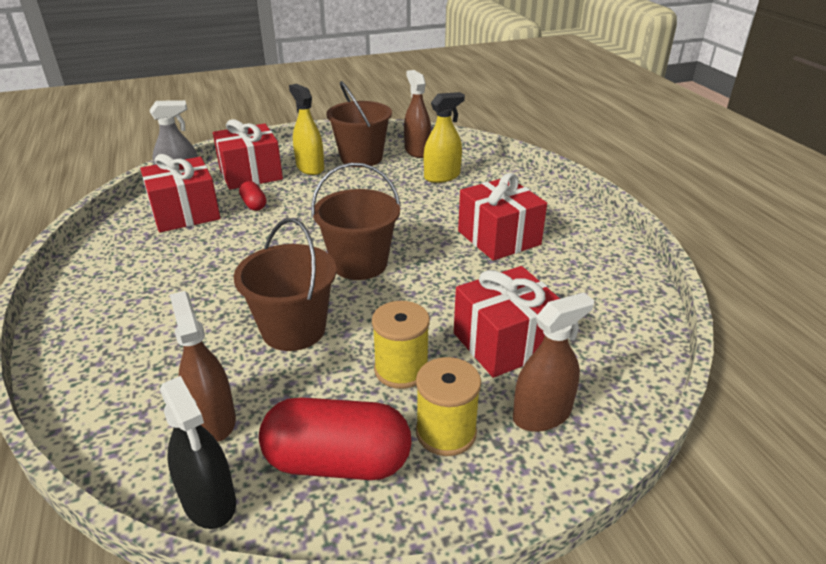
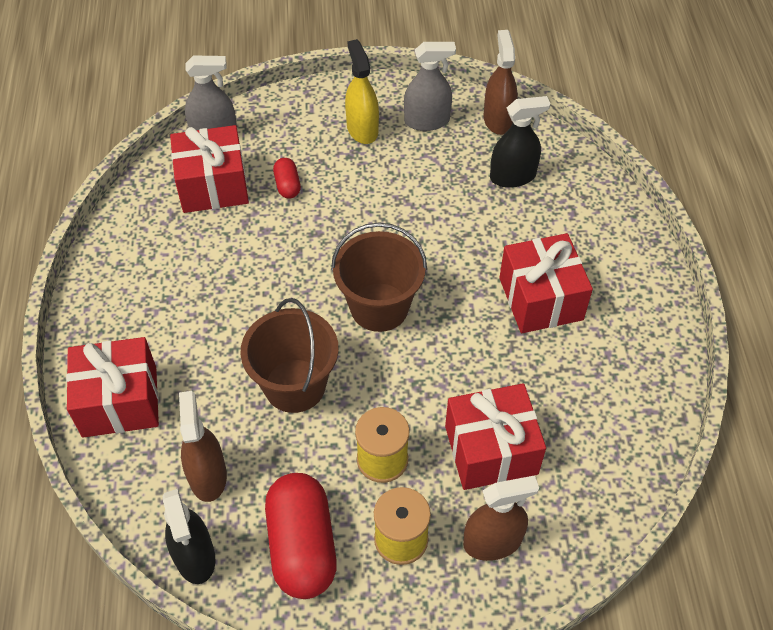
camera: 15 degrees right, 20 degrees up
(250, 174) = (292, 128): red gift -> red gift (119, 401)
(338, 462) = (302, 546): red capsule -> red capsule turned 60 degrees clockwise
(361, 158) = (427, 121): brown bucket -> grey spray bottle
(442, 176) = (512, 176): yellow spray bottle -> black spray bottle

